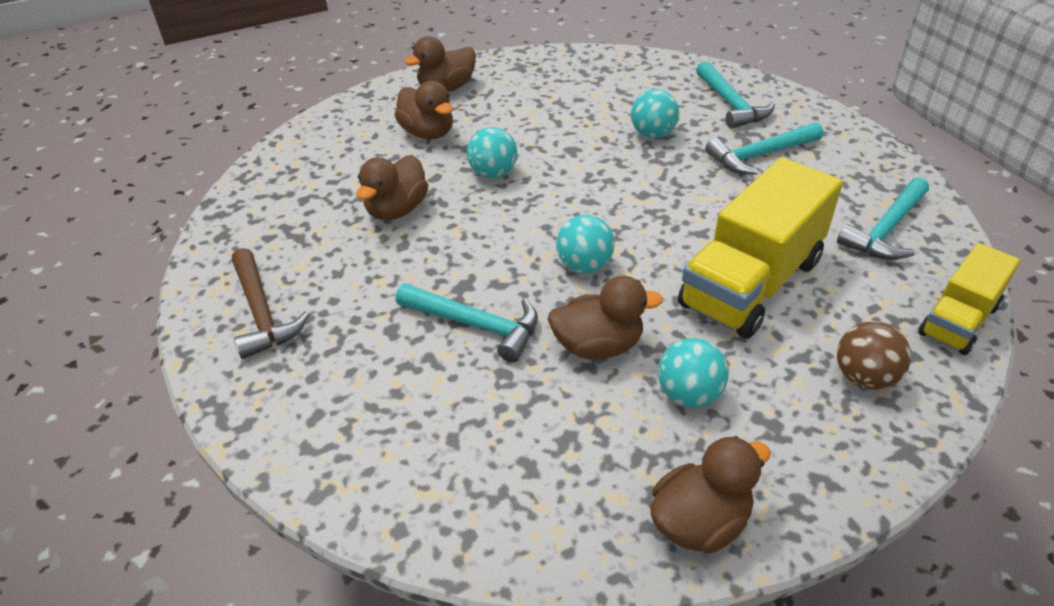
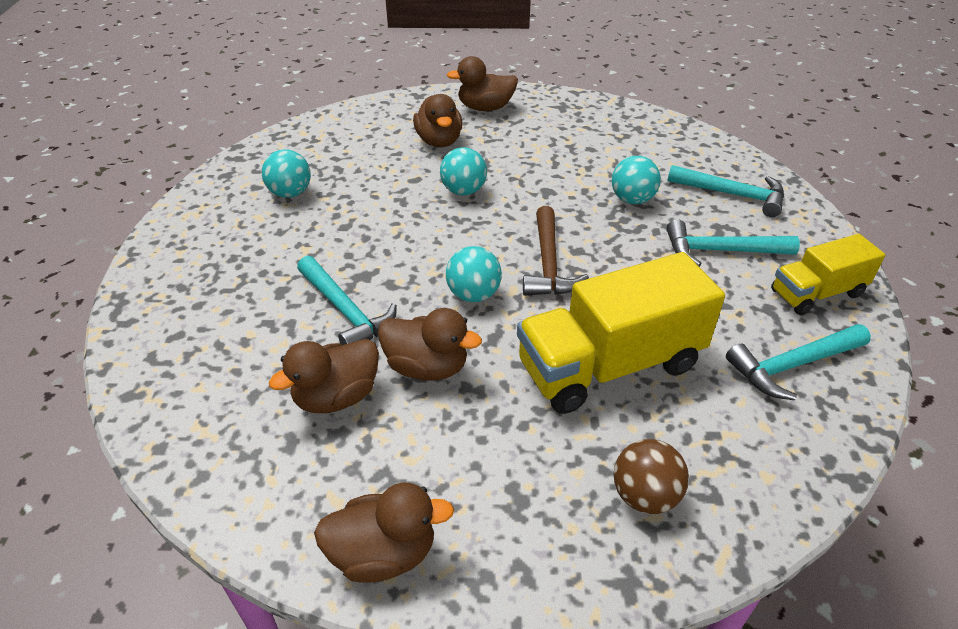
camera: 25 degrees right, 0 degrees up
(262, 313) = (204, 243): brown hammer -> brown hammer (548, 264)
(397, 210) = (363, 197): brown duck -> brown duck (336, 397)
(689, 394) = (468, 440): turquoise ball -> turquoise ball (290, 193)
(731, 104) = (733, 195): turquoise hammer -> turquoise hammer turned 75 degrees counterclockwise
(958, 320) = (794, 483): yellow truck -> yellow truck (817, 293)

